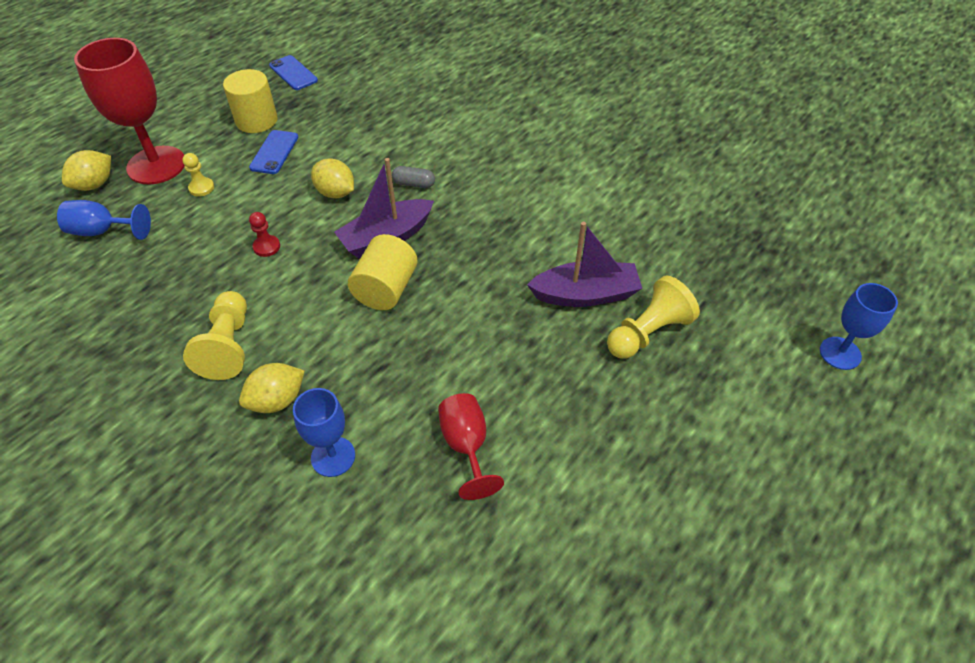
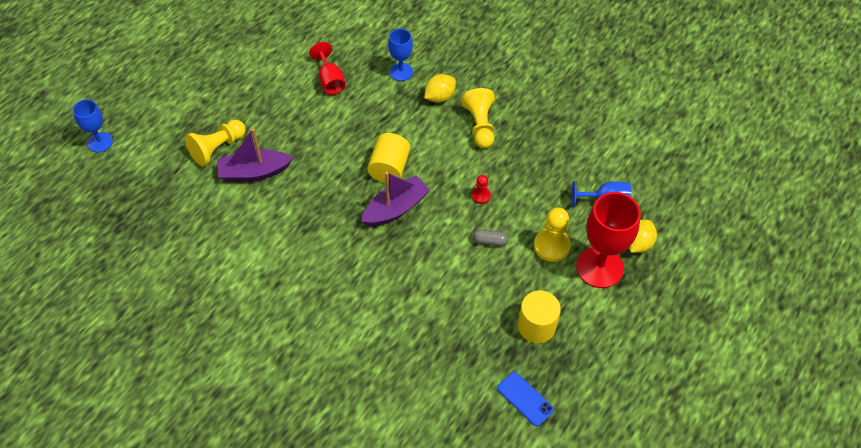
camera: 175 degrees right, 5 degrees up
(201, 188) = (551, 246): yellow pawn -> yellow pawn, size x1.84
(274, 152) = (506, 288): blue phone -> none
(335, 193) = (443, 247): yellow lemon -> none
(414, 184) = (382, 260): grey capsule -> grey capsule (490, 241)

